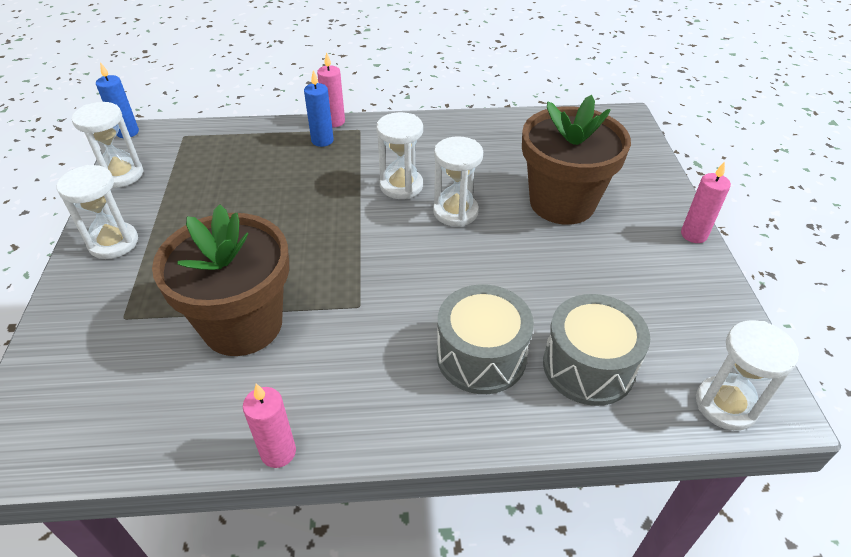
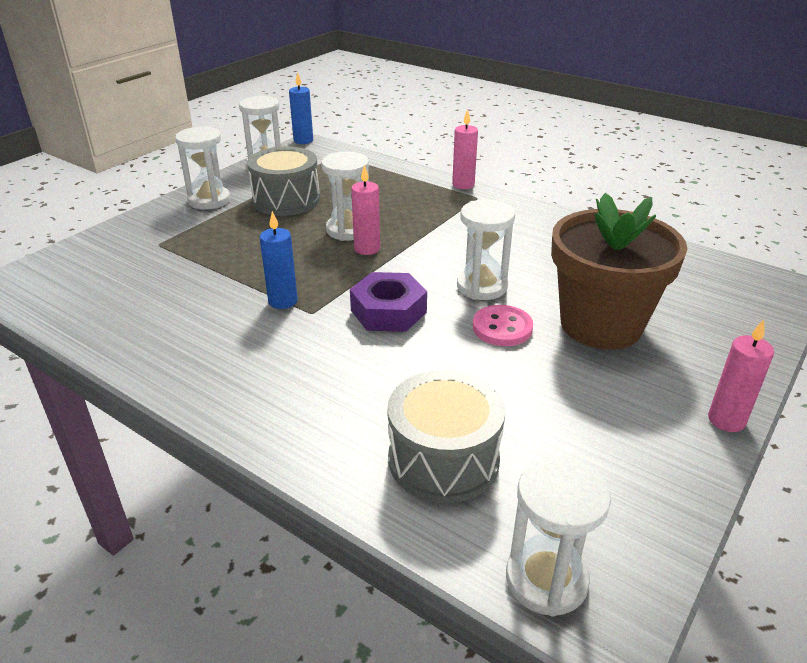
camera: 40 degrees right, 10 degrees down
(242, 324) = (219, 283): brown flower pot -> none
(278, 452) = (136, 370): pink candle -> pink candle (367, 249)
(322, 140) = (435, 194): blue candle -> blue candle (283, 301)
(401, 186) = (459, 249): white hourglass -> white hourglass (348, 230)
(416, 271) = (388, 311): none -> purple nut
(481, 356) = (358, 396): grey drum -> grey drum (286, 200)
(507, 240) = (502, 328): none -> pink button

